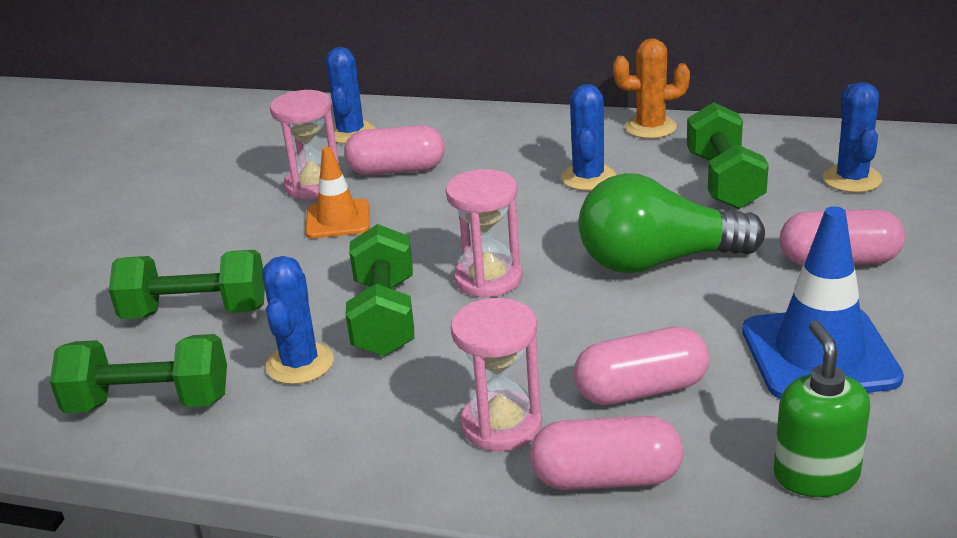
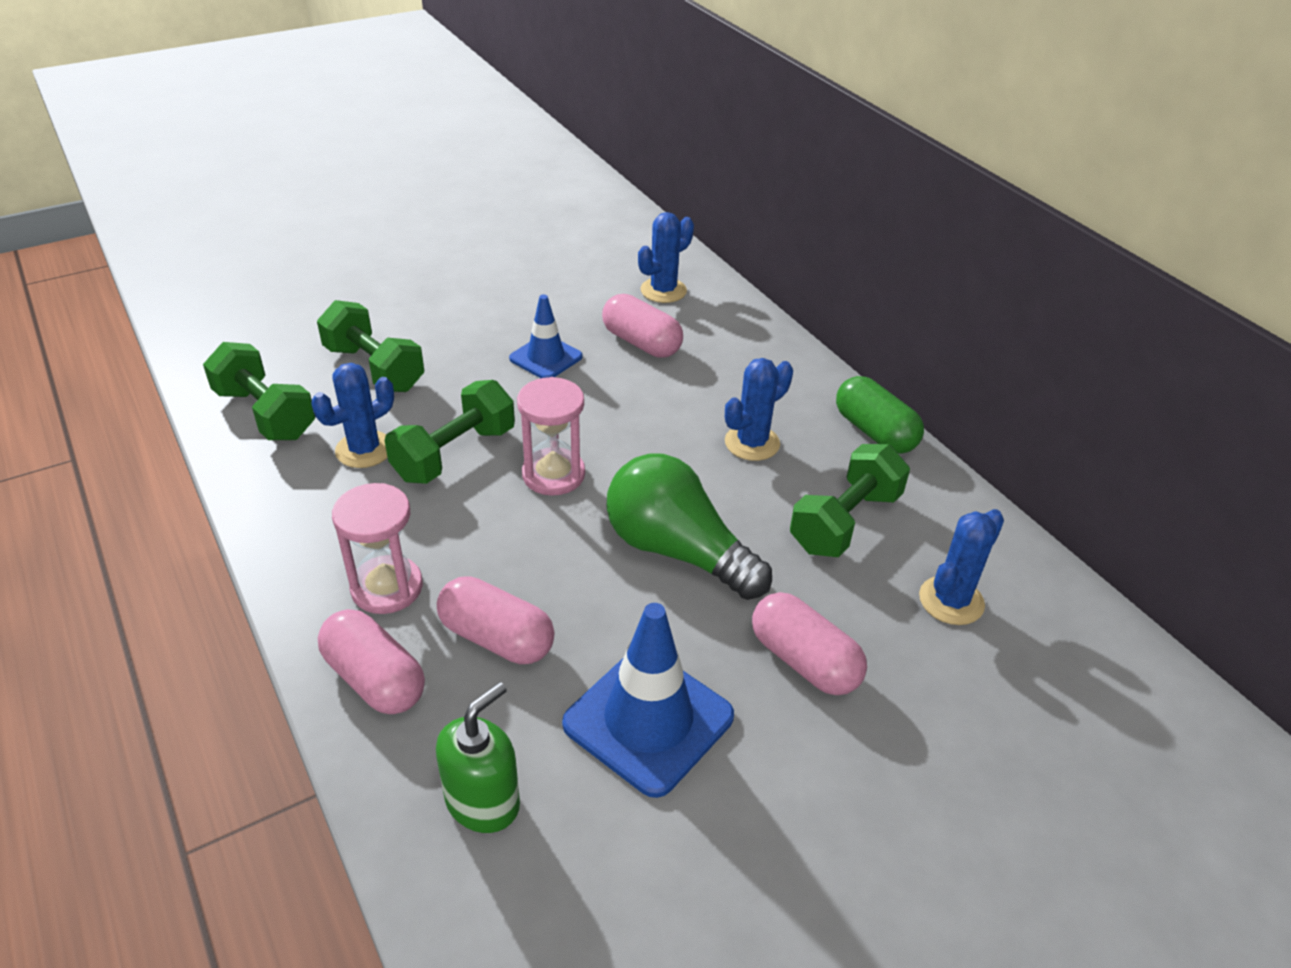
camera: 40 degrees right, 10 degrees up
(314, 185) = (575, 319): pink hourglass -> none
(338, 220) = (546, 357): orange traffic cone -> blue traffic cone
(650, 127) = (874, 432): orange cactus -> green capsule

